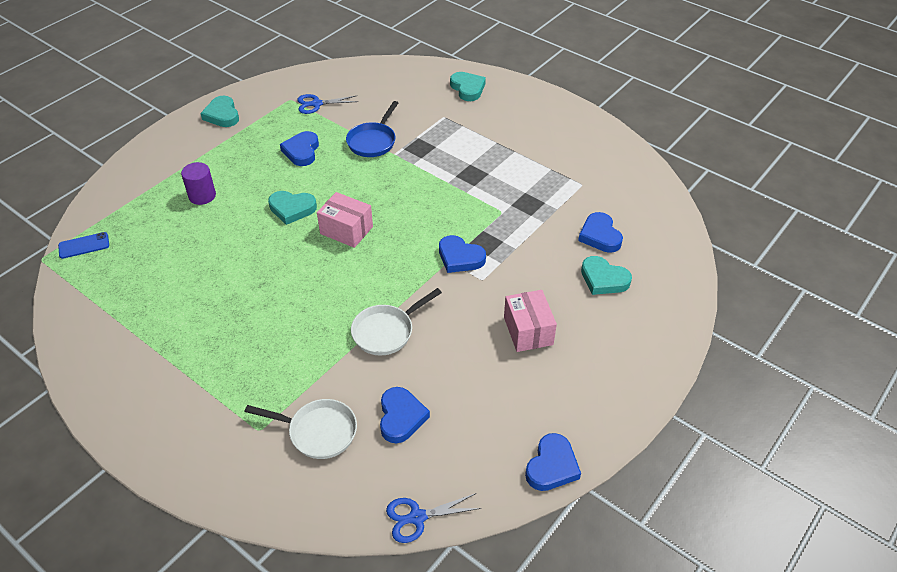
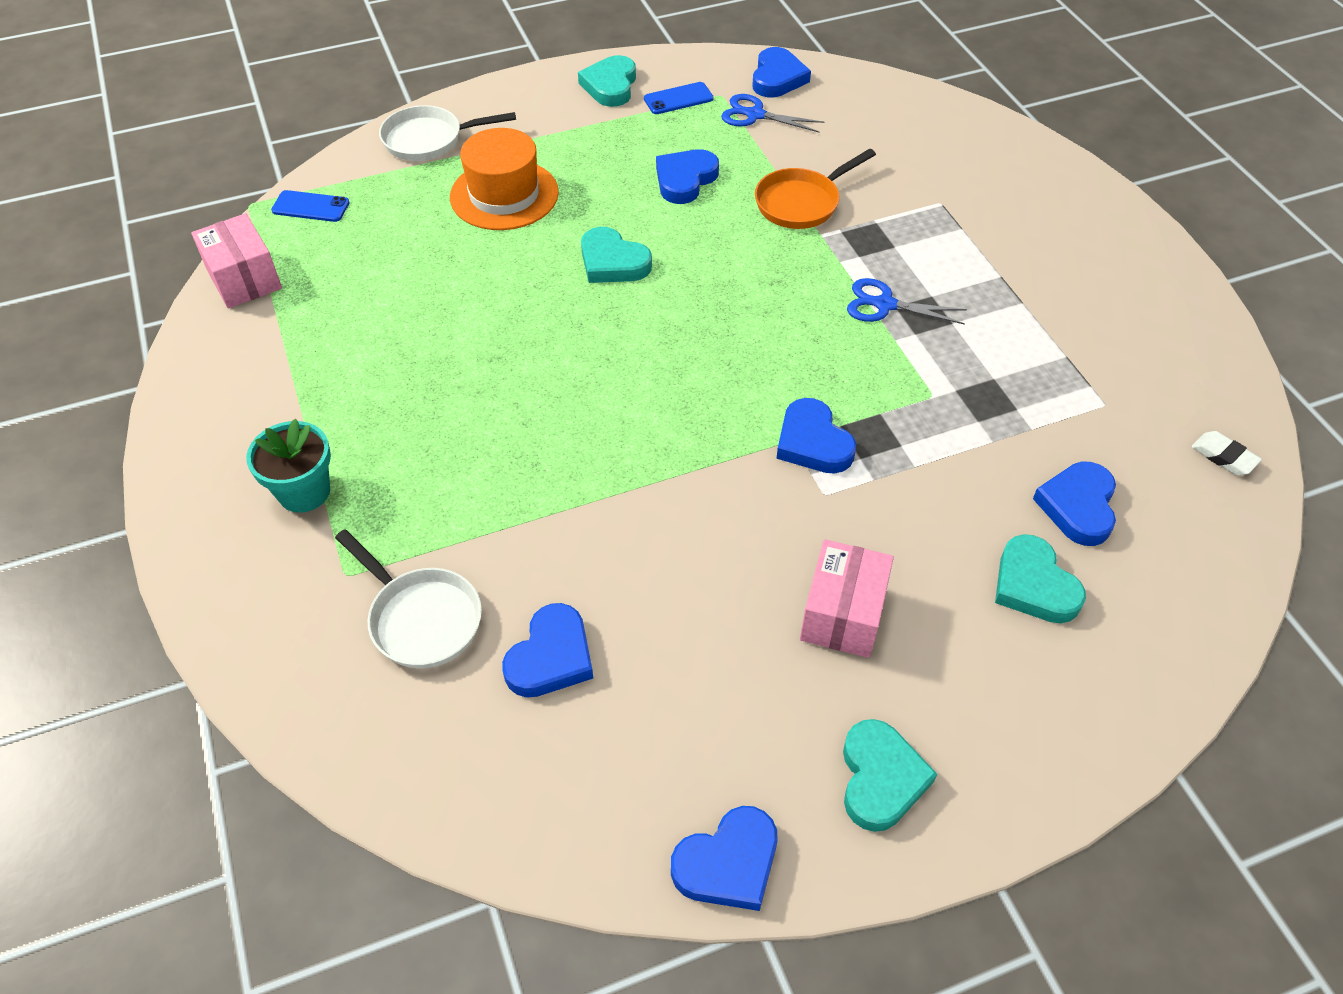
camera: 30 degrees right, 5 degrees up
(201, 399) = (304, 492): none -> turquoise flower pot
(202, 196) = (504, 195): purple cylinder -> orange hat
(267, 109) = (678, 99): none -> blue phone
(315, 80) = (777, 78): none -> blue heart
(346, 230) = (668, 326): pink box -> pink box (244, 279)
(373, 141) = (801, 203): blue pan -> orange pan
(386, 331) = (620, 510): white pan -> white pan (429, 140)
(417, 517) = (467, 830): blue scissors -> blue scissors (885, 305)
(467, 88) = (1011, 170): turquoise heart -> turquoise heart (880, 778)
(646, 187) = (1223, 456): none -> white eraser

